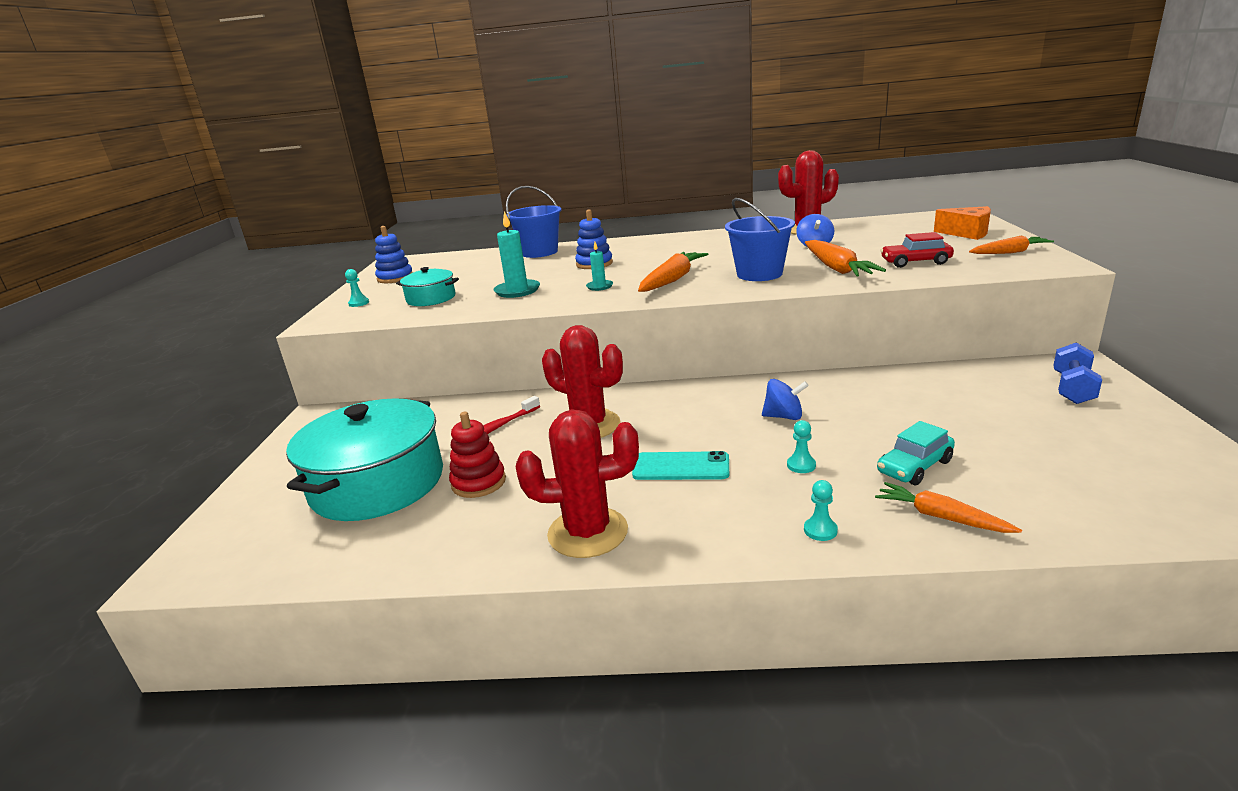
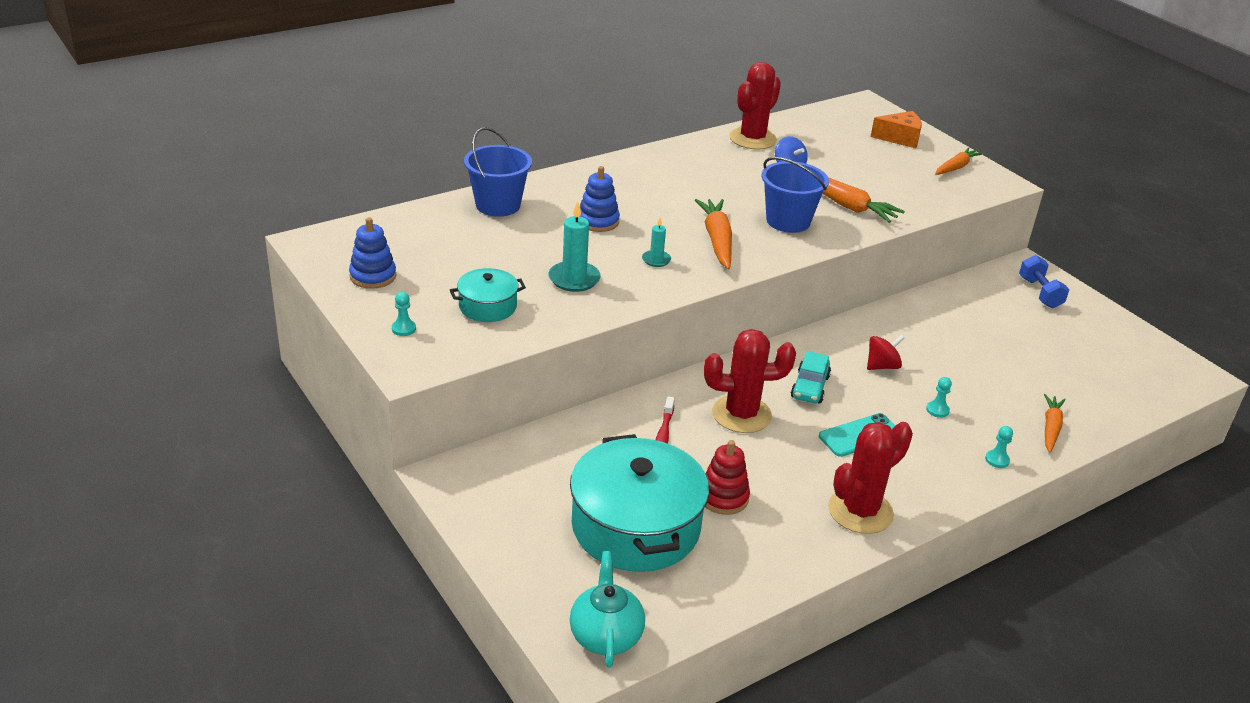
camera: 40 degrees left, 10 degrees up
(222, 558) = (606, 635): none -> turquoise teapot
(784, 416) = (882, 366): blue spinning top -> red spinning top
(914, 467) = (1005, 391): turquoise car -> turquoise car (810, 387)
(915, 262) = (899, 189): red car -> none
(941, 517) = (1050, 428): orange carrot -> orange carrot turned 105 degrees clockwise

